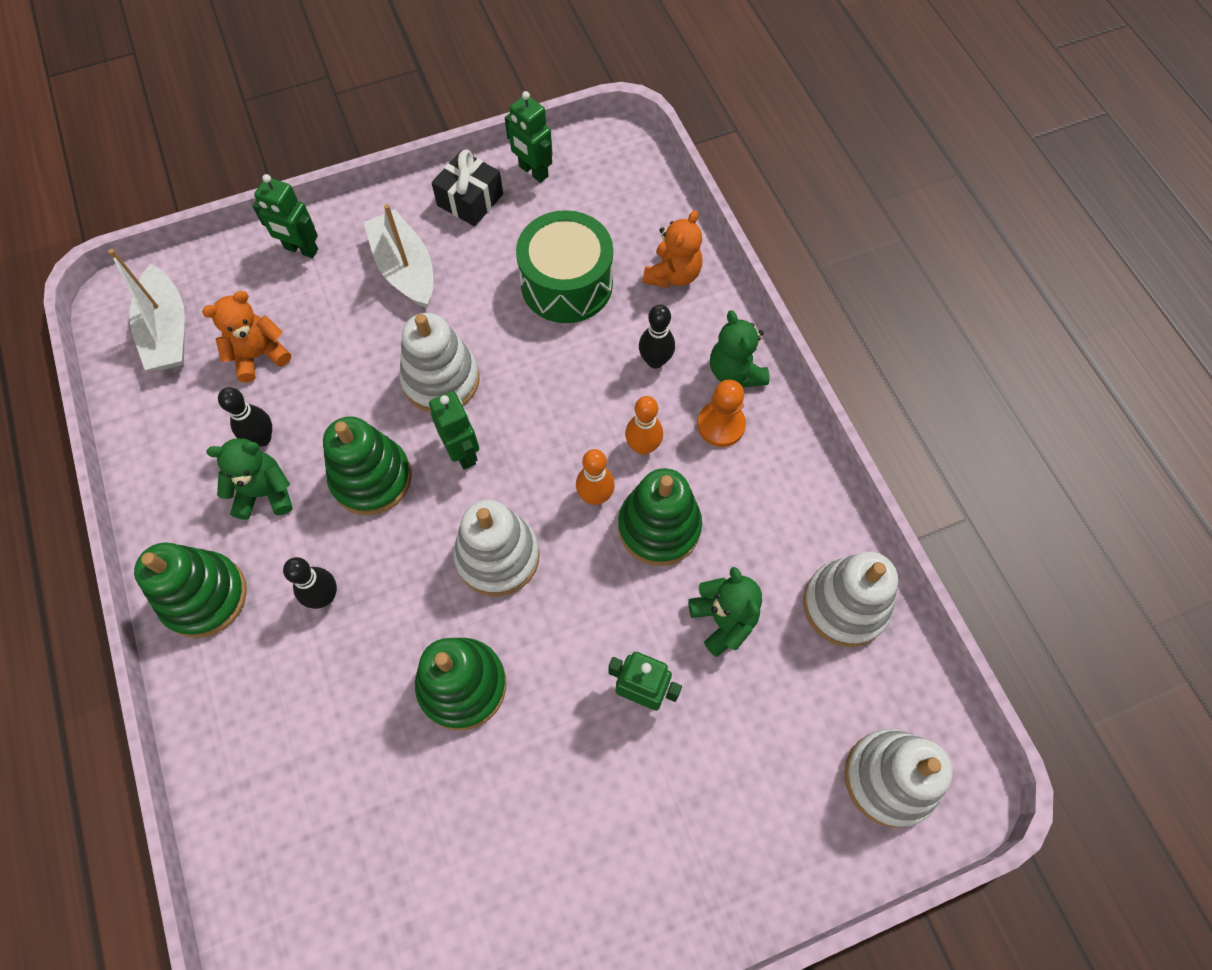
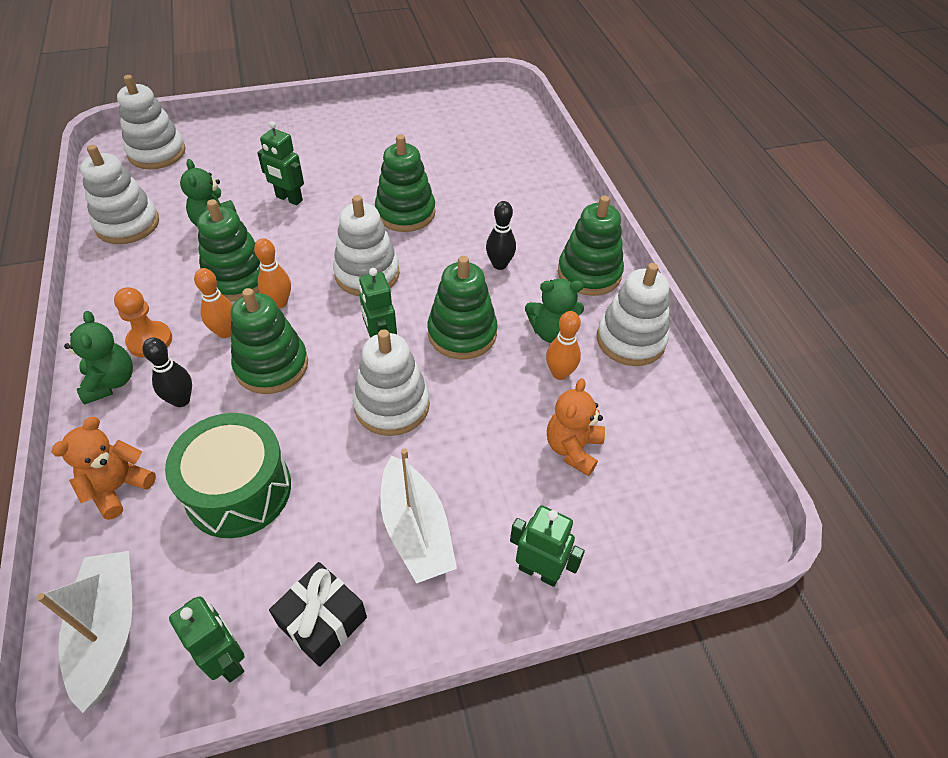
camera: 175 degrees left, 15 degrees down
(168, 331) = (674, 485): white boat -> white boat (108, 631)
(172, 494) = (630, 340): none -> white stacking toy
(259, 355) = (573, 448): orange teddy bear -> orange teddy bear turned 135 degrees clockwise
(262, 438) = (560, 373): black bowling pin -> orange bowling pin
(577, 410) = (272, 366): none -> green stacking toy

